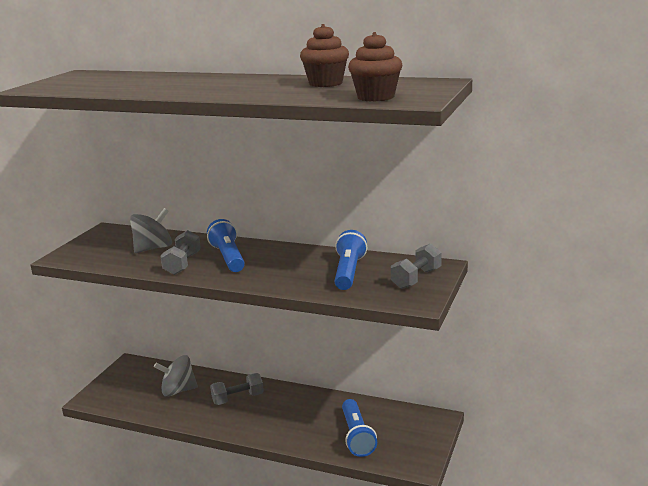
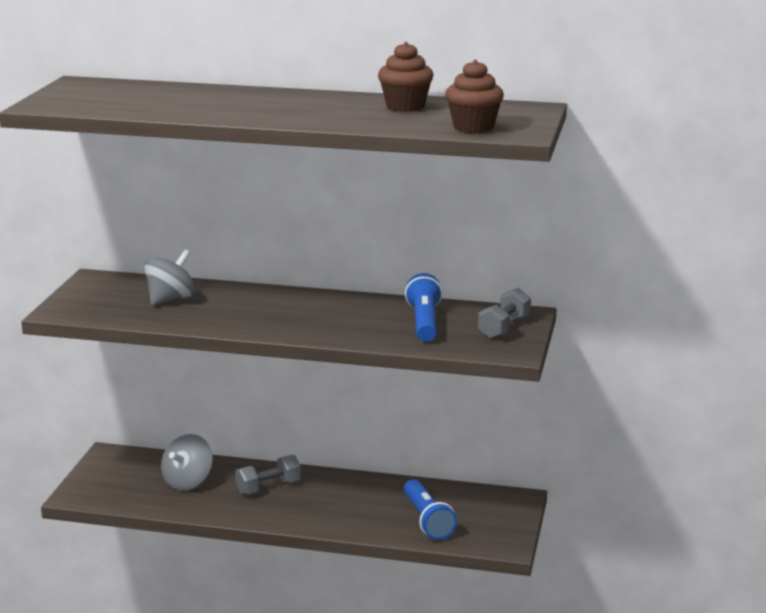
camera: 10 degrees left, 0 degrees up
(178, 391) = (188, 482): grey spinning top -> grey spinning top turned 45 degrees counterclockwise
(182, 264) = (219, 317): grey dumbbell -> none
(228, 257) = (272, 309): blue flashlight -> none

